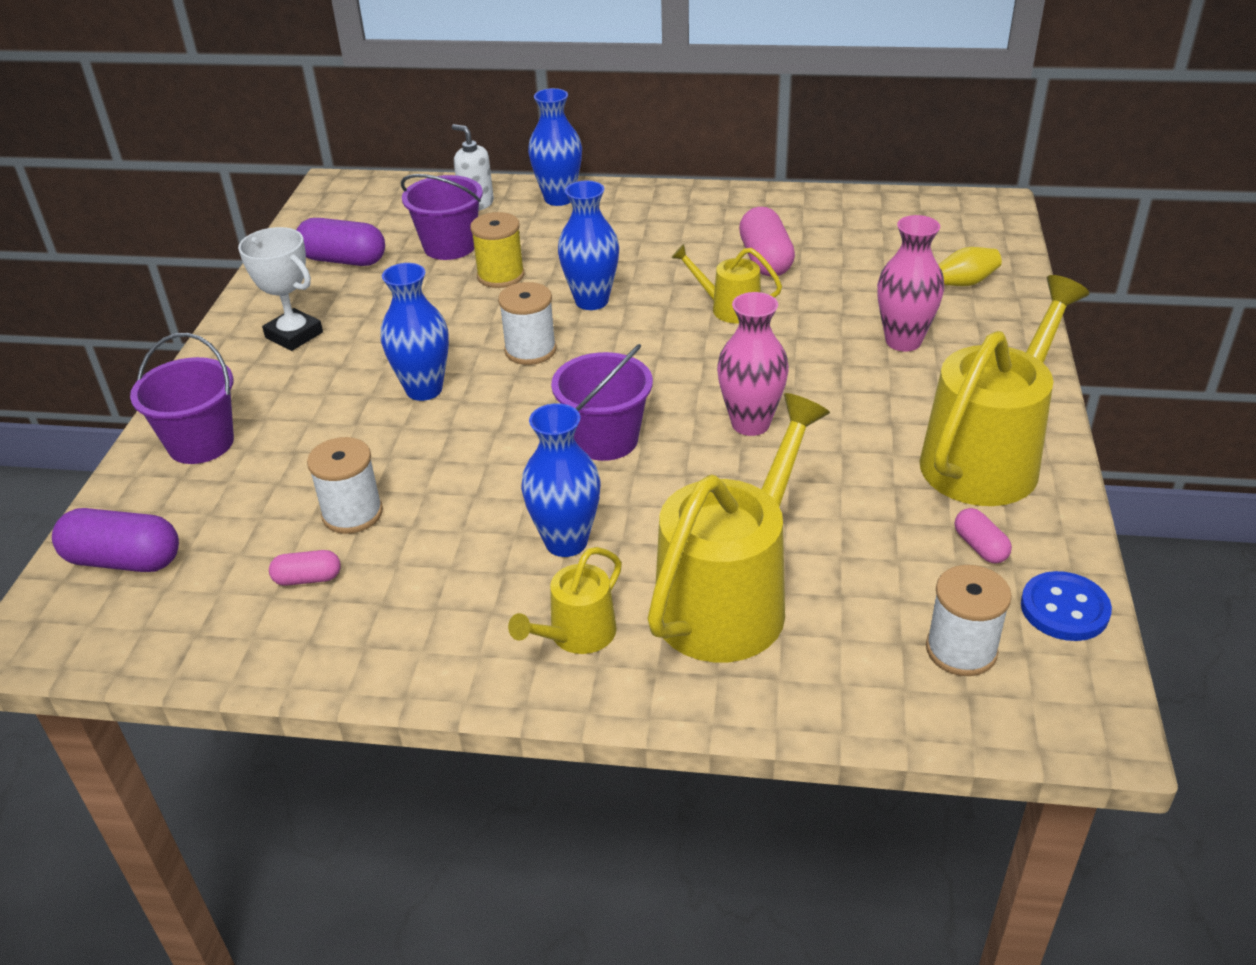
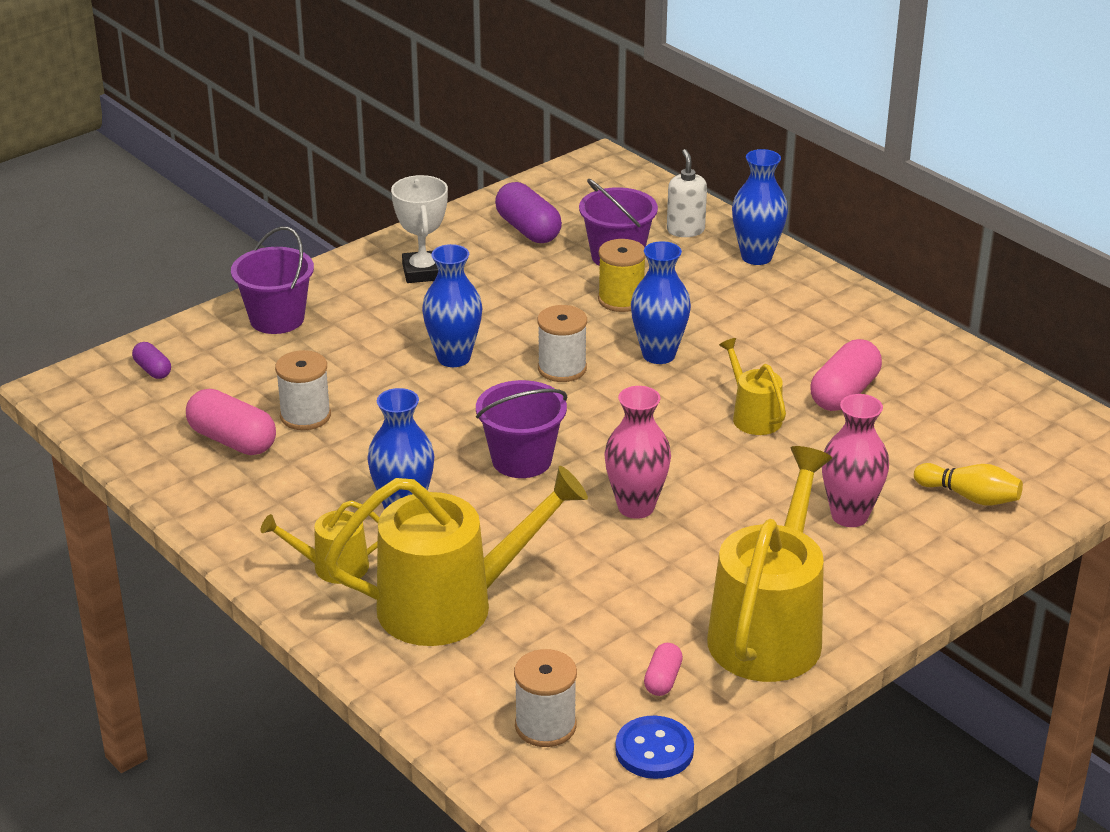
camera: 40 degrees right, 5 degrees down
(124, 560) = (153, 370): purple capsule -> purple capsule, size x0.54
(308, 579) = (232, 440): pink capsule -> pink capsule, size x1.85
(987, 457) = (769, 631): yellow watering can -> yellow watering can turned 60 degrees counterclockwise

